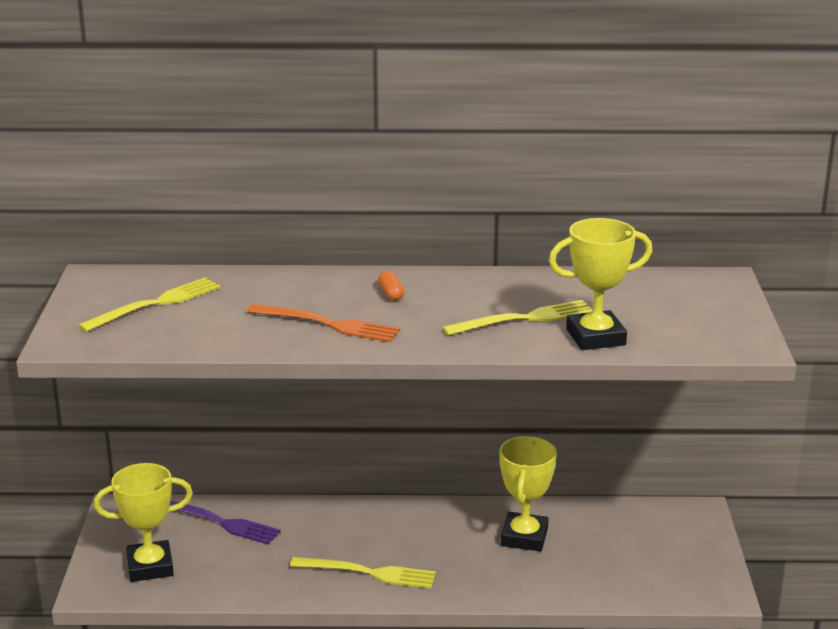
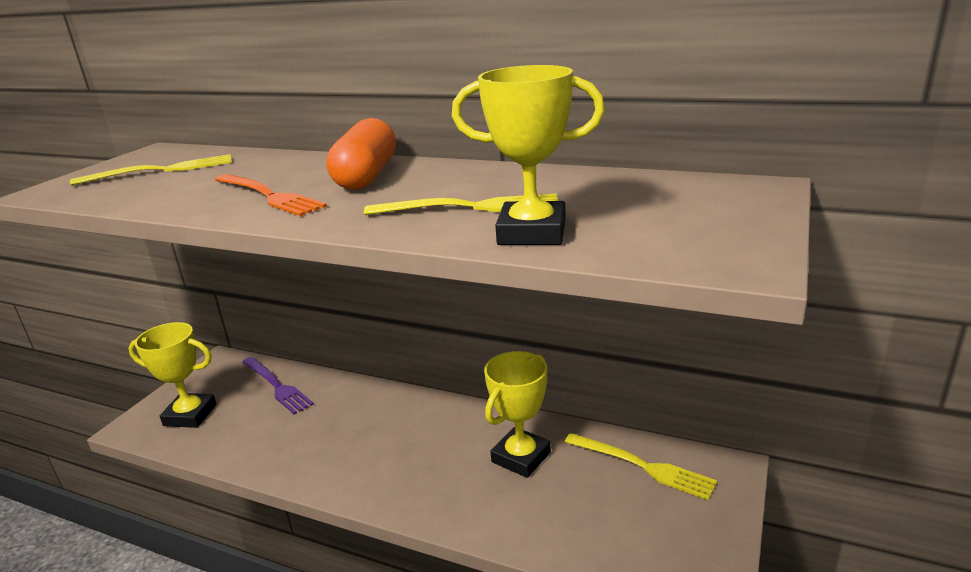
camera: 25 degrees right, 0 degrees up
(368, 573) = (349, 463): yellow fork -> yellow fork (643, 466)
(391, 294) = (366, 176): orange capsule -> orange capsule, size x2.41

